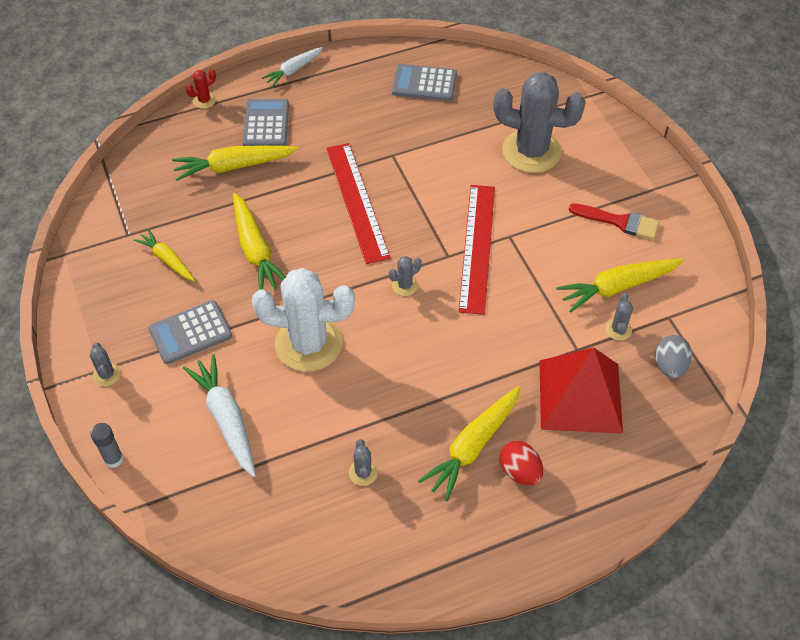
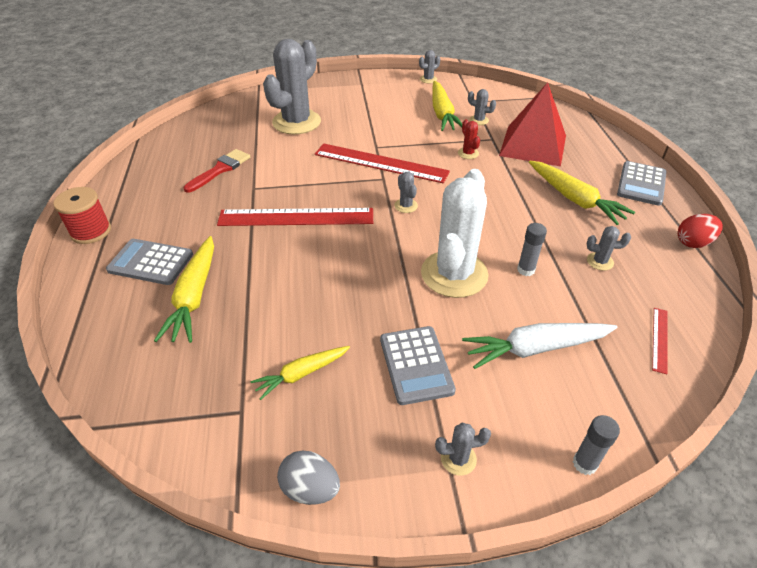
camera: 75 degrees left, 10 degrees down
(204, 100) = (72, 308): red cactus -> red cactus (468, 153)
(255, 250) = (322, 295): yellow carrot -> none
(259, 524) = (660, 339): none -> red ruler
(293, 70) = (91, 231): white carrot -> red spool
(331, 404) = (526, 270): none -> grey glue stick
(424, 83) = (181, 157): grey calculator -> grey calculator (641, 184)
(519, 472) = (597, 182): red egg -> red egg (693, 243)
(619, 222) = (384, 102): red brush -> red brush (220, 169)
(669, 366) = (513, 109): grey egg -> grey egg (310, 488)
(707, 256) = (428, 79): none -> grey cactus

